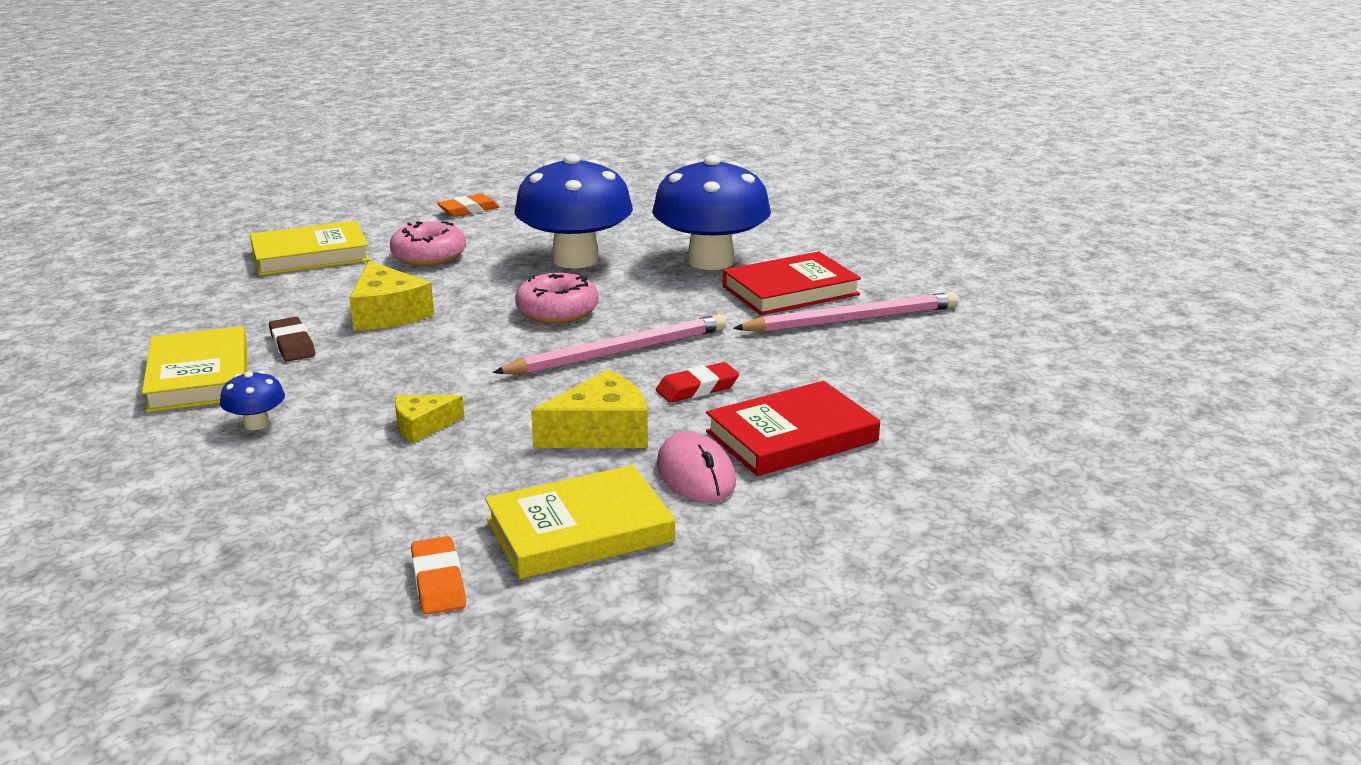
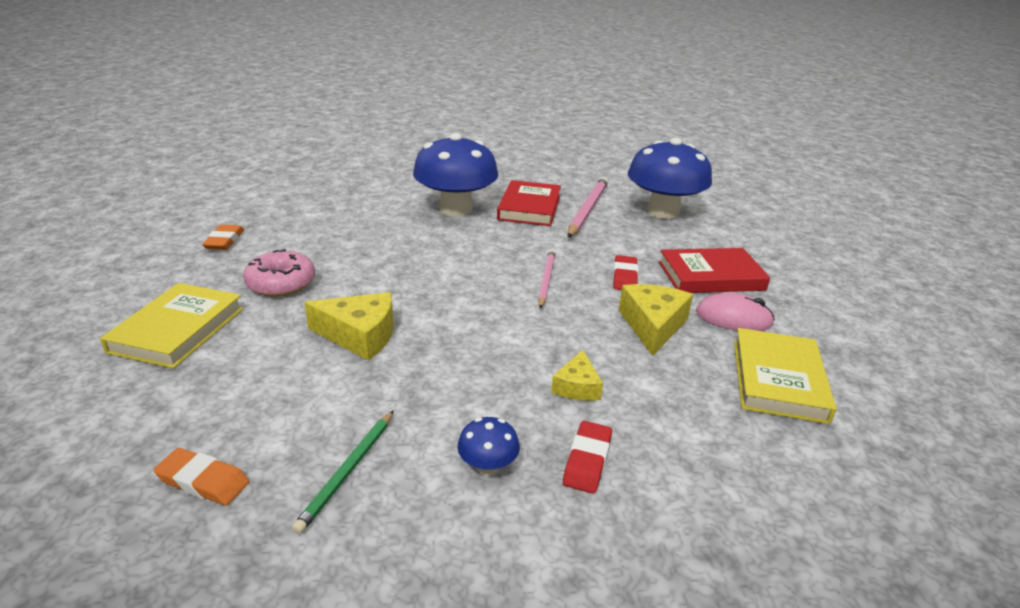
camera: 55 degrees left, 5 degrees up
(199, 377) = (348, 471): yellow book -> green pencil
(292, 345) = (353, 398): brown eraser -> none
(307, 462) = (587, 460): none -> red eraser
(438, 582) = (817, 459): orange eraser -> orange eraser (203, 481)
(557, 311) = (457, 275): pink donut -> none
(575, 259) = (384, 241): blue mushroom -> blue mushroom (663, 212)
(618, 352) = (546, 280): pink pencil -> pink pencil, size x0.62
(792, 436) = (710, 276): red book -> red book turned 75 degrees clockwise

